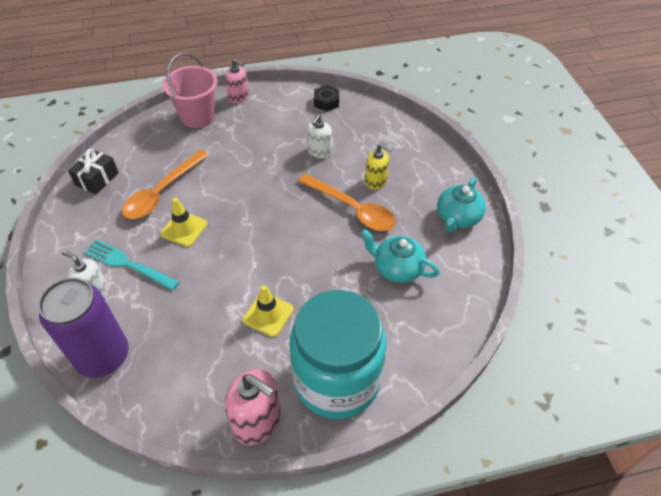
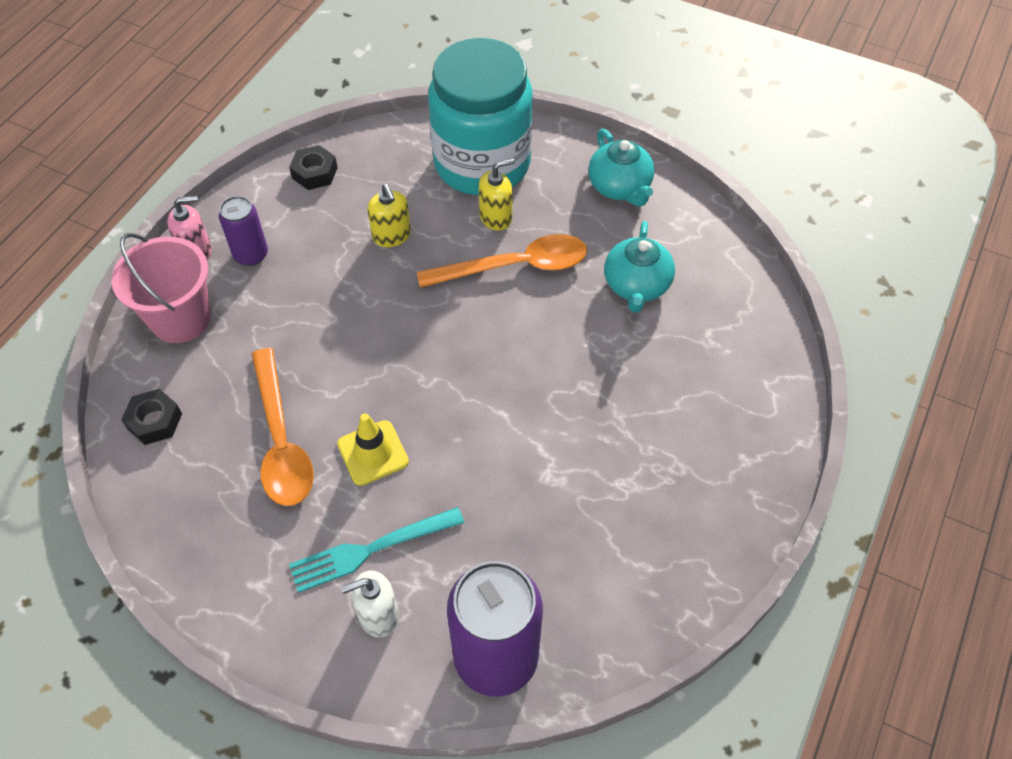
camera: 50 degrees left, 5 degrees up
(97, 179) = (170, 504): black gift -> none
(136, 145) = (154, 421): none -> black nut
(256, 114) = (251, 255): none -> purple can
(257, 421) = (721, 543): pink soap dispenser -> none
(268, 314) = (589, 445): yellow traffic cone -> none
(319, 151) = (392, 236): white soap dispenser -> yellow soap dispenser
(337, 380) = (730, 436): turquoise jar -> turquoise jar (482, 164)
(397, 268) = (636, 286): turquoise teapot -> turquoise teapot turned 60 degrees counterclockwise

